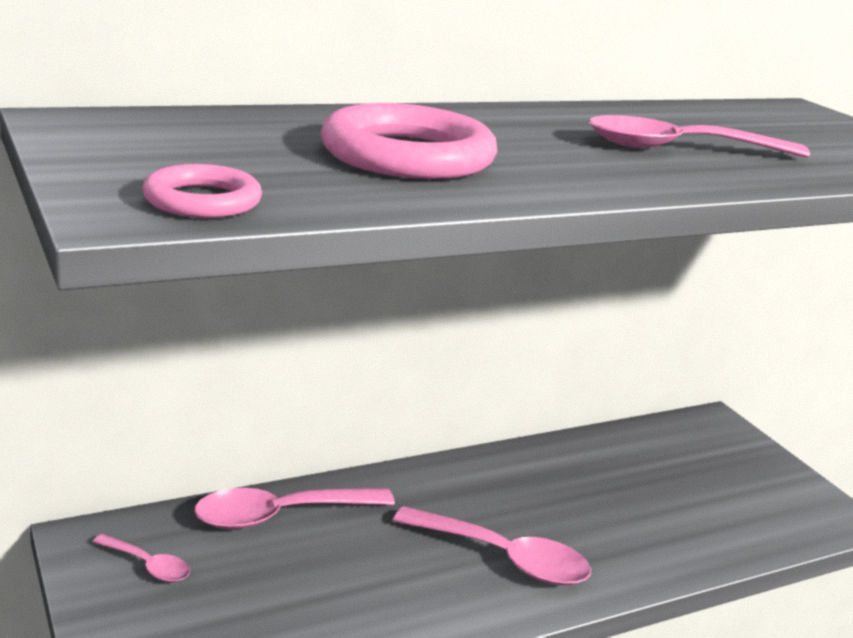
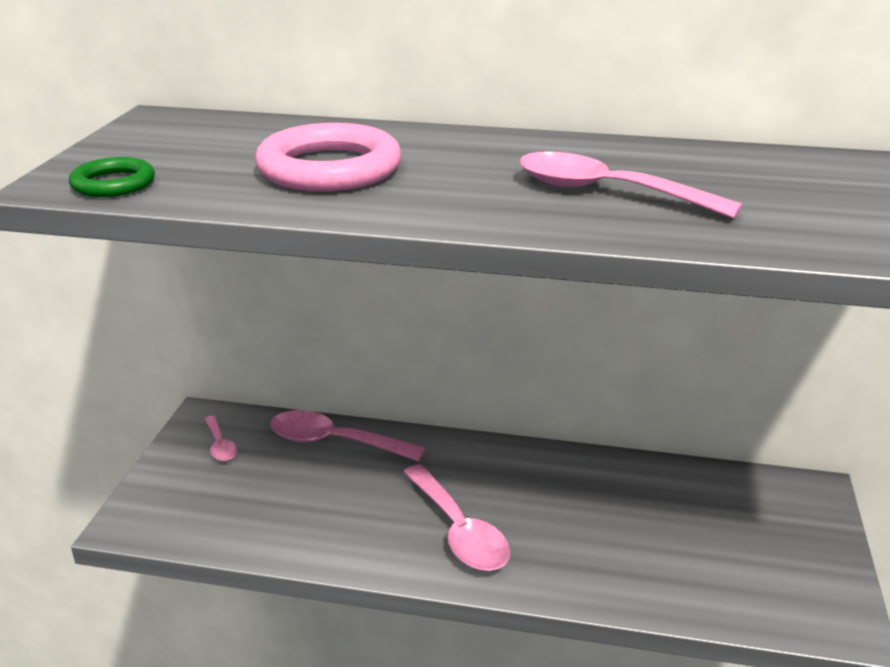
camera: 40 degrees right, 5 degrees up
(202, 200) = (113, 184): pink ring -> green ring

